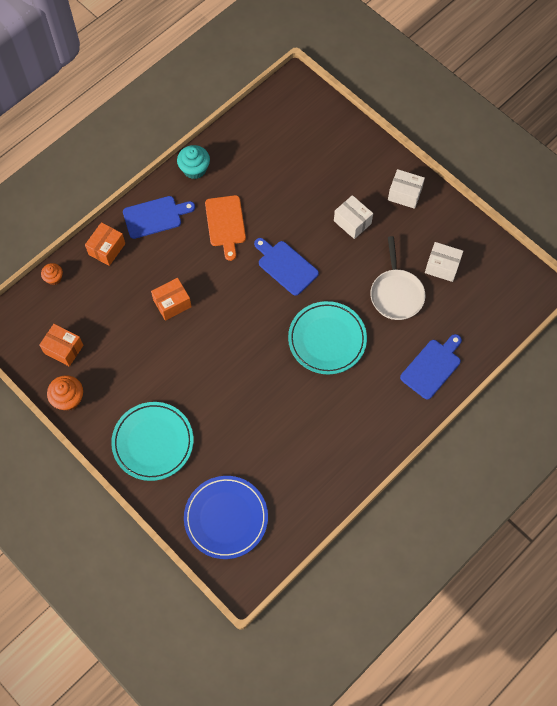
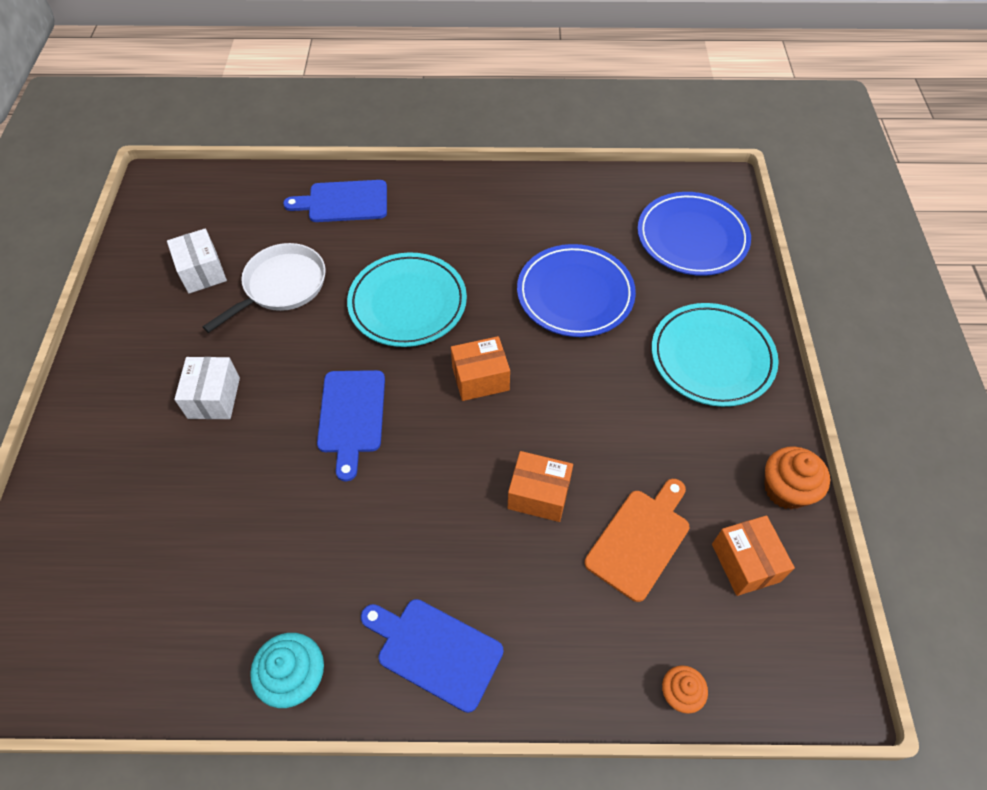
camera: 135 degrees left, 10 degrees down
(107, 249) = (556, 665): orange box -> orange box (480, 378)
(225, 224) = (355, 541): orange cutting board -> orange cutting board (640, 540)
(253, 420) = (575, 294): none -> blue plate
(404, 194) = (117, 376): white box -> none

